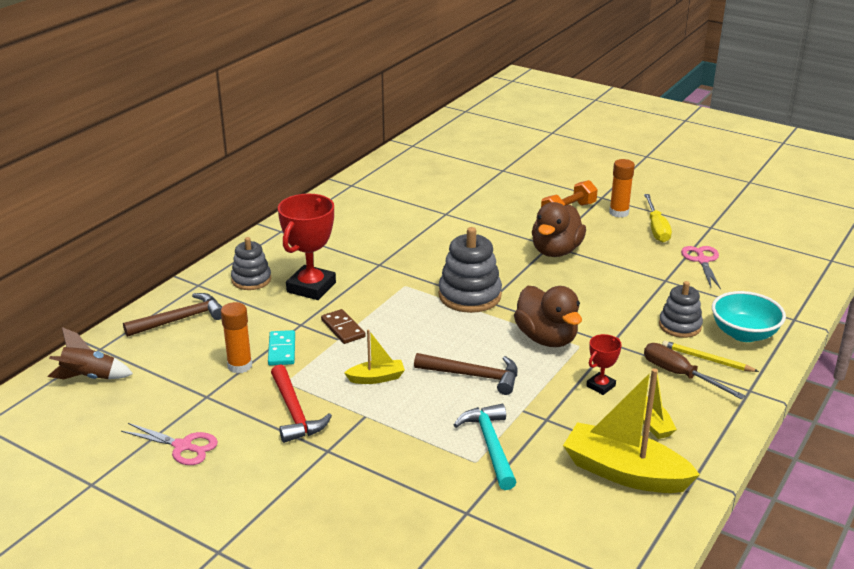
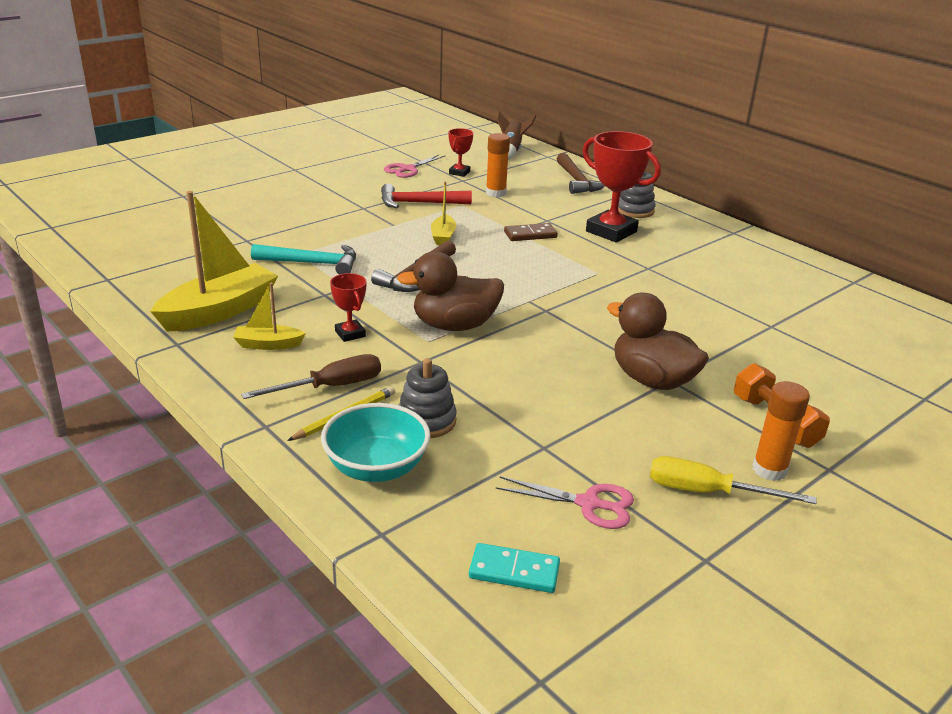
camera: 105 degrees right, 0 degrees up
(181, 403) = (459, 172): none -> red trophy
(282, 350) = (509, 209): turquoise domino -> turquoise domino (514, 571)
(469, 295) = (562, 302): grey stacking toy -> none

